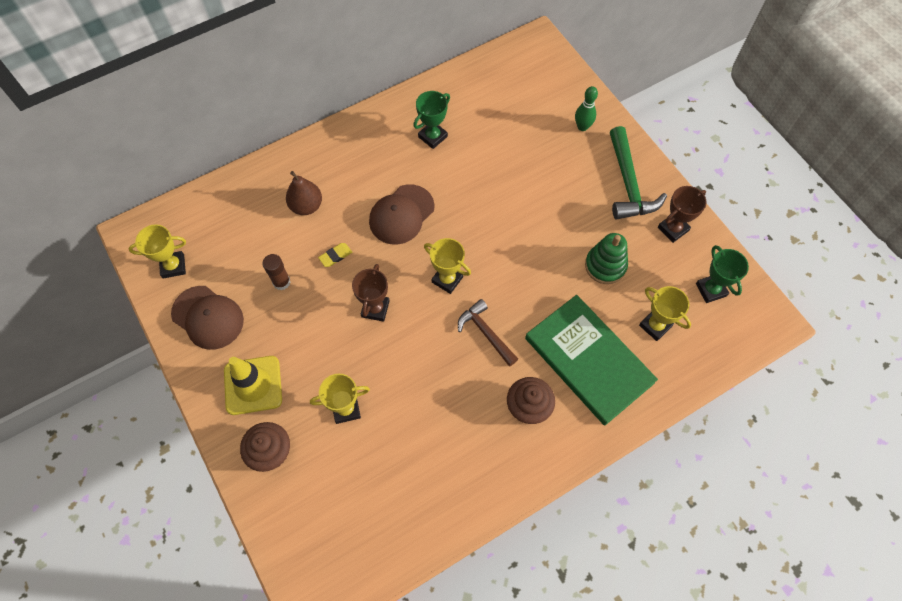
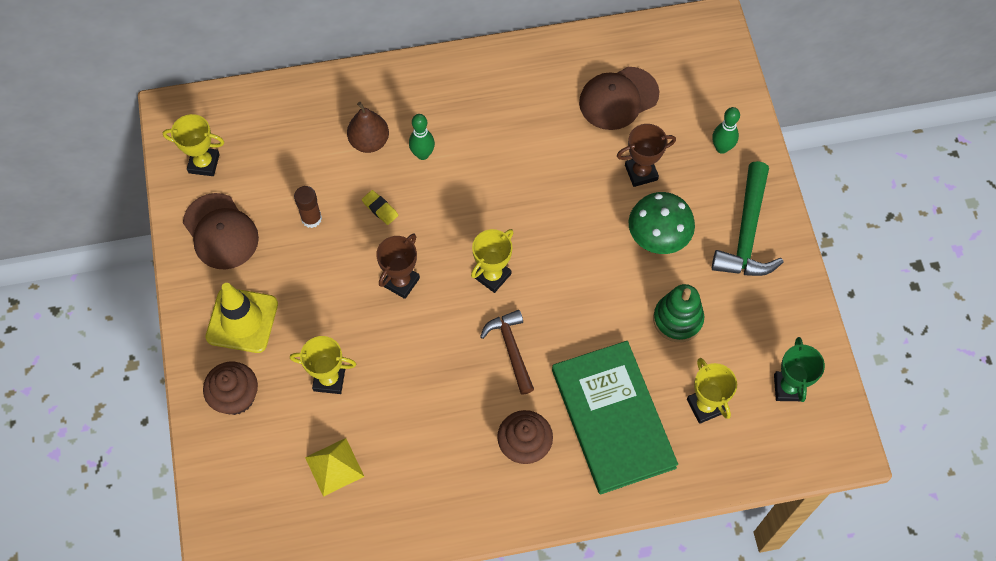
camera: 20 degrees right, 0 degrees up
(335, 256) = (380, 209): yellow eraser -> yellow eraser turned 60 degrees clockwise
(354, 202) = (422, 154): none -> green bowling pin
(378, 482) = (334, 467): none -> yellow pyramid
(401, 214) = (470, 185): brown cap -> brown cap (618, 98)
(432, 137) = (541, 105): green trophy -> none
(447, 279) = (492, 275): yellow trophy -> yellow trophy turned 75 degrees clockwise
(563, 207) = (658, 236): none -> green mushroom
(673, 229) = (776, 303): brown trophy -> brown trophy (641, 172)

